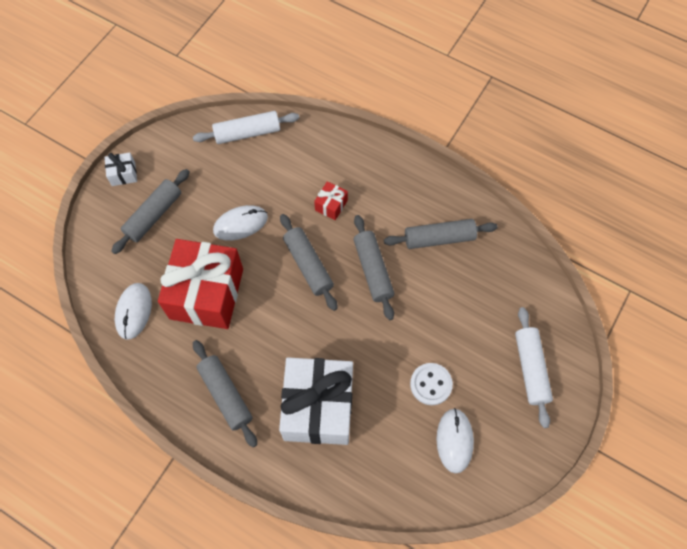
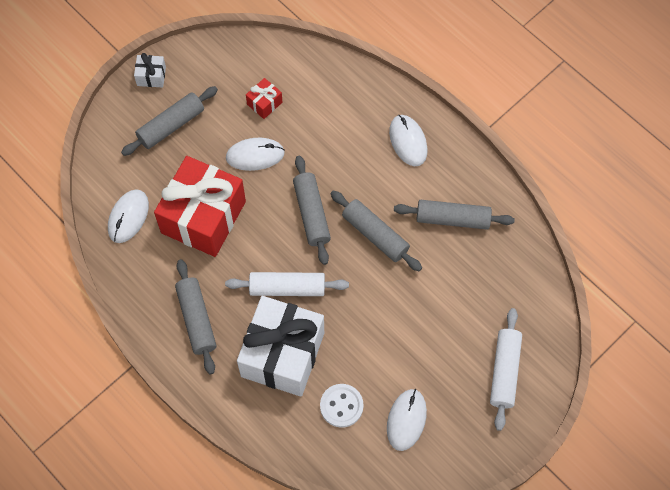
camera: 15 degrees right, 0 degrees up
(247, 133) = (287, 62): white rolling pin -> white rolling pin (287, 288)
(331, 205) = (352, 158): red gift -> red gift (264, 103)
(373, 270) = (375, 235): grey rolling pin -> grey rolling pin turned 45 degrees counterclockwise
(377, 178) = (408, 141): none -> white mouse
(431, 384) = (399, 361): white button -> white button (341, 406)

